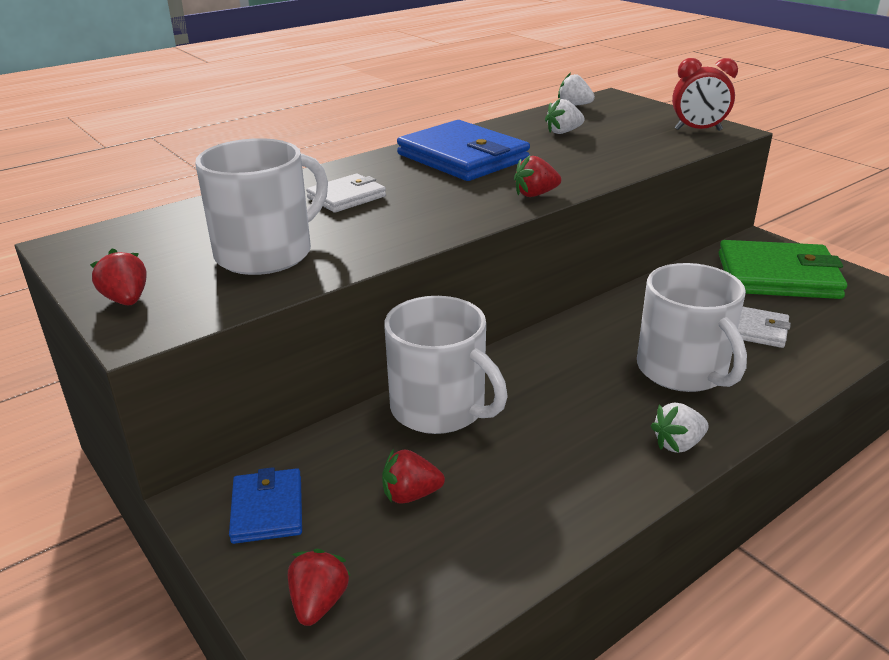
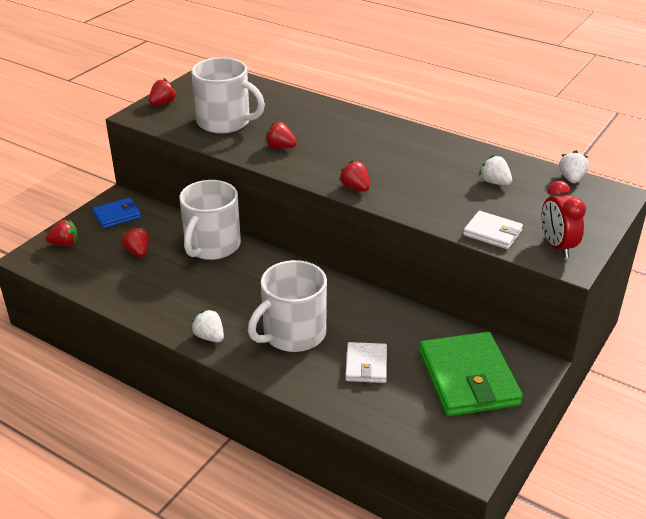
camera: 70 degrees right, 5 degrees up
(346, 197) = (311, 126): white wallet -> white wallet (492, 233)
(389, 223) = (280, 147): none -> red strawberry
(462, 157) = (406, 151): blue wallet -> none

